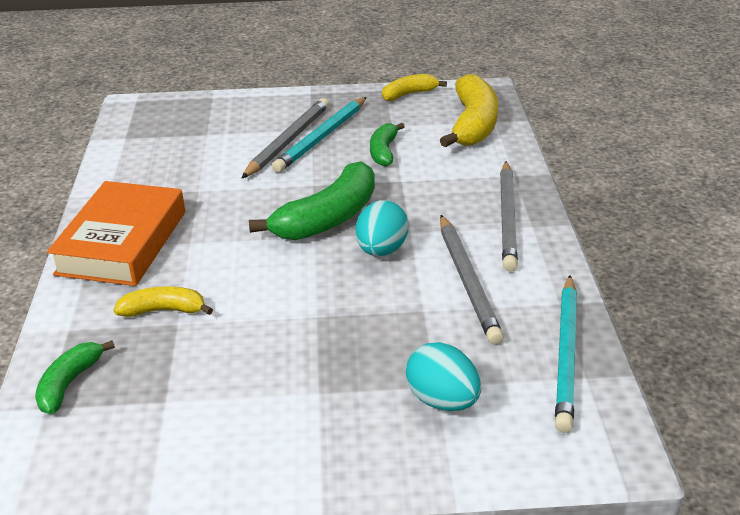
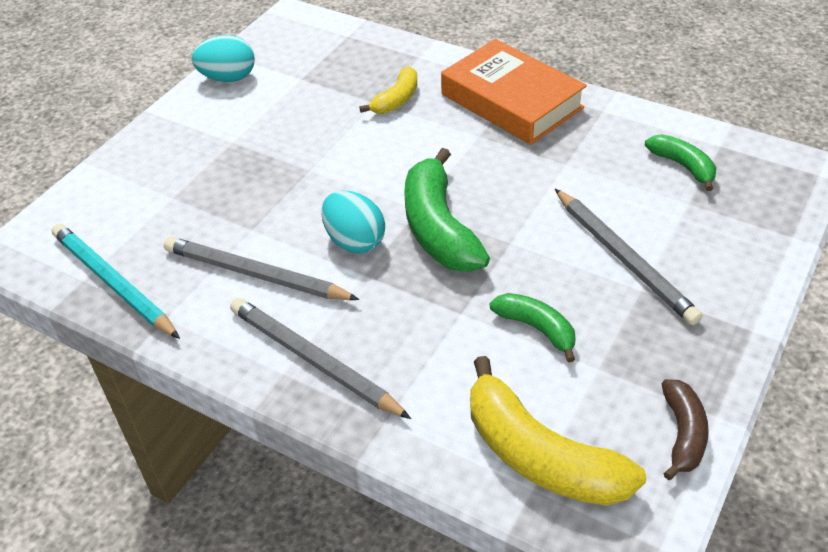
camera: 125 degrees right, 10 degrees up
(69, 383) = (360, 47): green banana -> green banana (682, 166)
(322, 137) = (613, 290): turquoise pencil -> none
(409, 94) = (682, 434): yellow banana -> brown banana
(442, 400) = (156, 193): turquoise egg -> turquoise egg (228, 78)

